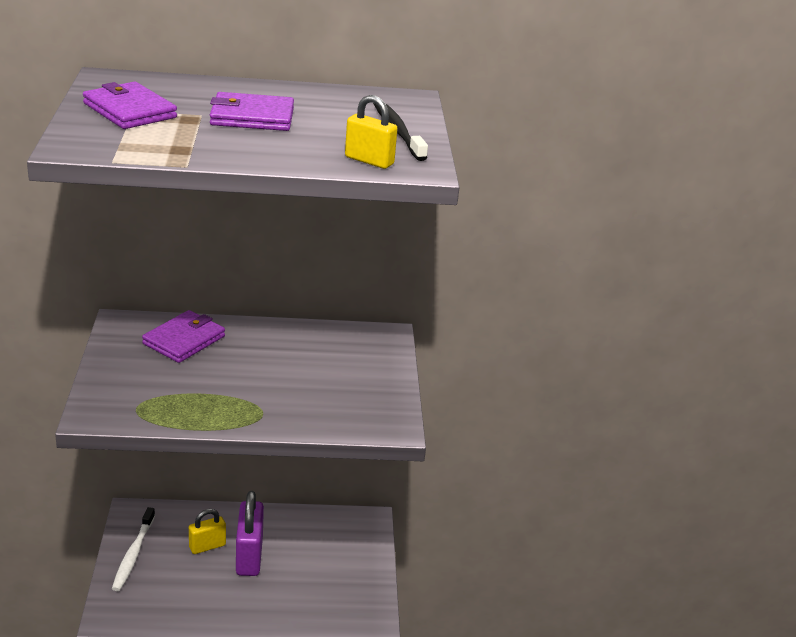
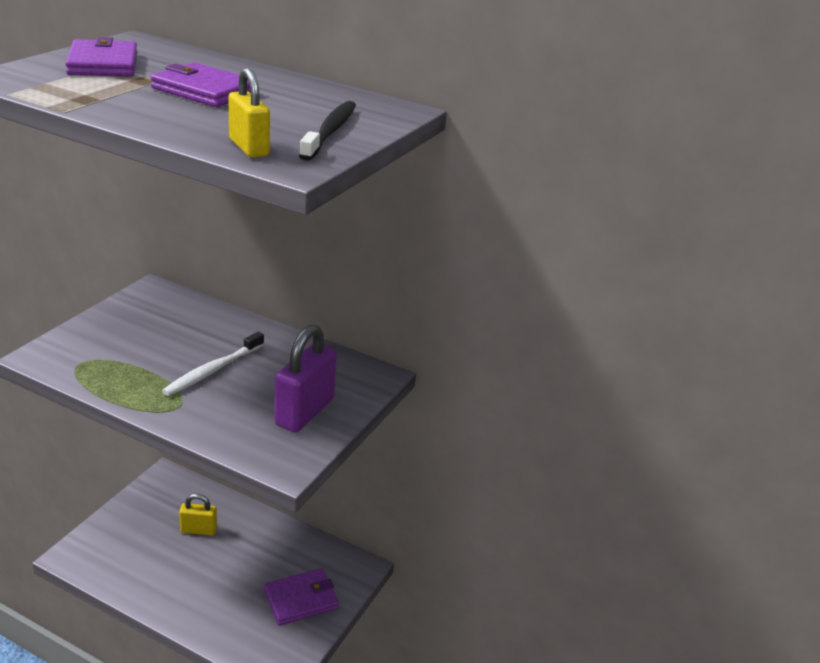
camera: 30 degrees right, 0 degrees up
(133, 554) = (135, 511): white toothbrush -> white toothbrush (213, 370)
(184, 340) = (186, 320): purple wallet -> purple wallet (300, 599)
(249, 556) = (225, 554): purple padlock -> purple padlock (304, 412)

